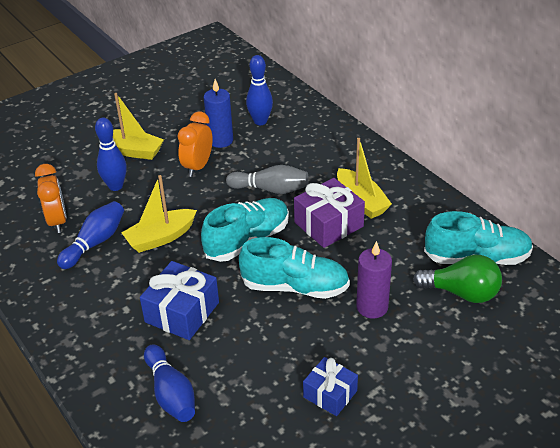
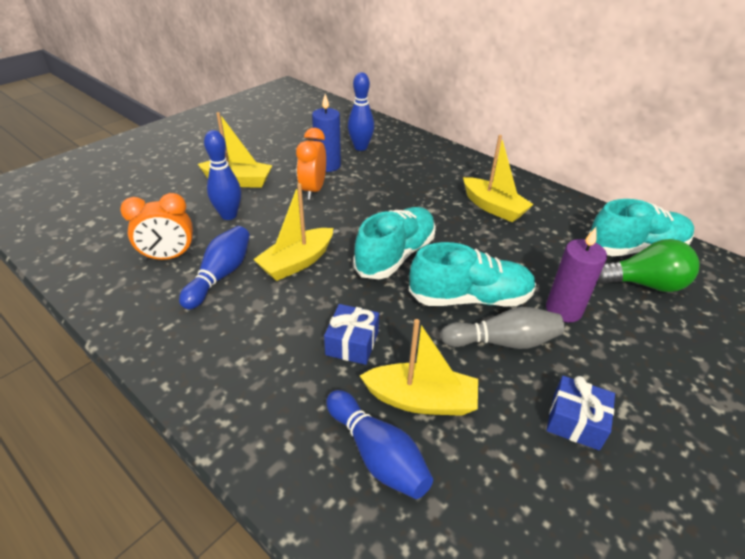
camera: 15 degrees left, 0 degrees up
(57, 221) = (169, 257): orange clock -> orange clock turned 105 degrees clockwise
(182, 312) = (352, 343): blue gift -> blue gift, size x0.64
(218, 362) = (421, 400): none -> yellow boat
(271, 189) = (398, 204): grey bowling pin -> grey bowling pin (503, 341)
(328, 224) = (473, 231): purple gift -> none

